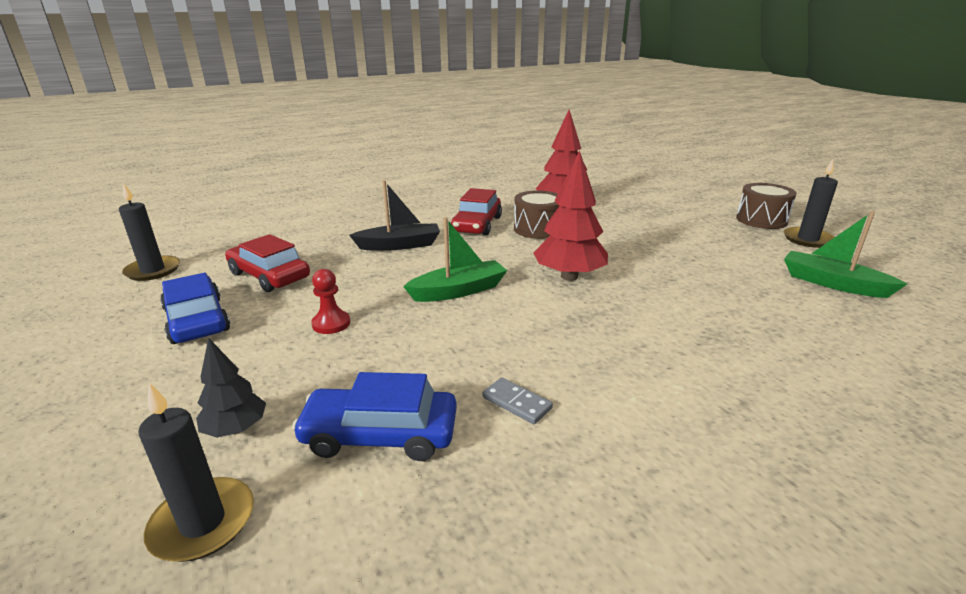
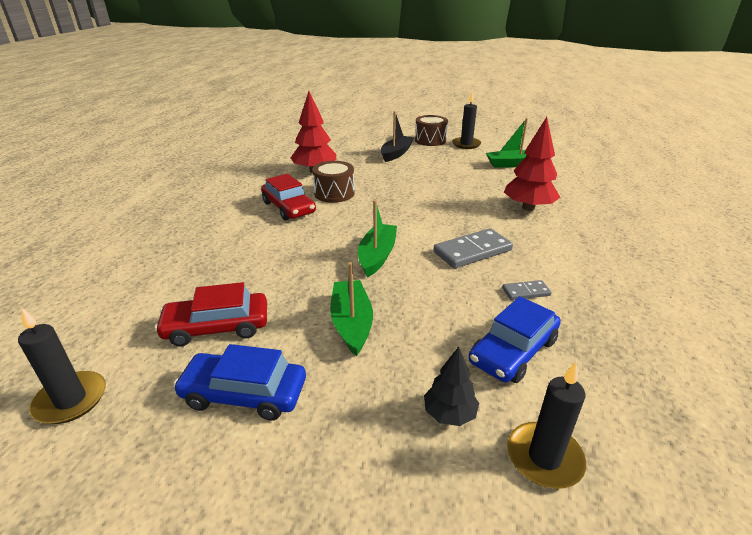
camera: 50 degrees left, 5 degrees up
(331, 324) = (351, 323): red pawn -> green boat
(399, 245) = (267, 248): black boat -> black boat (396, 153)
(552, 336) = (472, 251): none -> grey domino
(569, 276) = (413, 215): red tree -> red tree (528, 208)

